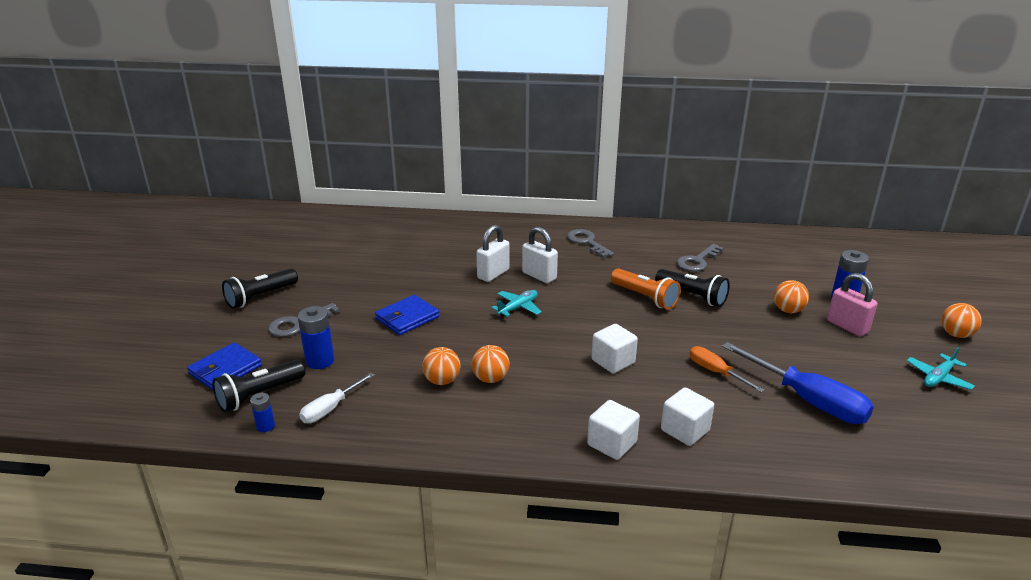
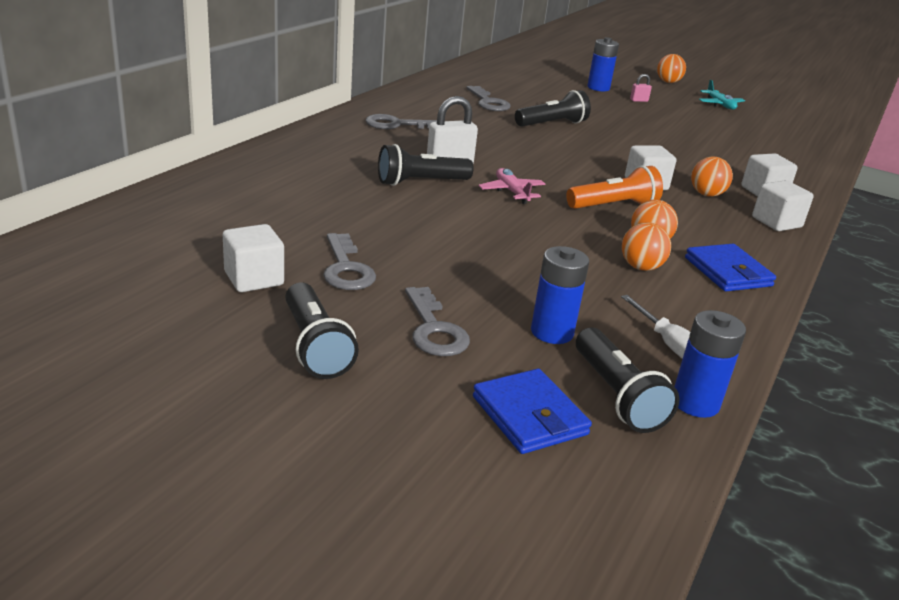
camera: 70 degrees left, 0 degrees up
(265, 426) = (695, 403): blue battery -> blue battery, size x1.76
(317, 264) = (254, 279): none -> white cube
(348, 283) = (346, 269): none -> grey key
(407, 318) = (483, 253): blue wallet -> blue wallet (728, 272)
(493, 274) = (420, 182): white padlock -> black flashlight
(518, 308) = (512, 192): turquoise plane -> pink plane
(645, 297) = (539, 139): orange flashlight -> orange flashlight (614, 206)
(716, 372) = (683, 156): orange screwdriver -> none
(788, 310) = (602, 106): orange ball -> orange ball (706, 194)
(808, 400) = (734, 144): blue screwdriver -> none
(847, 326) = (639, 100): pink padlock -> pink padlock, size x0.50

